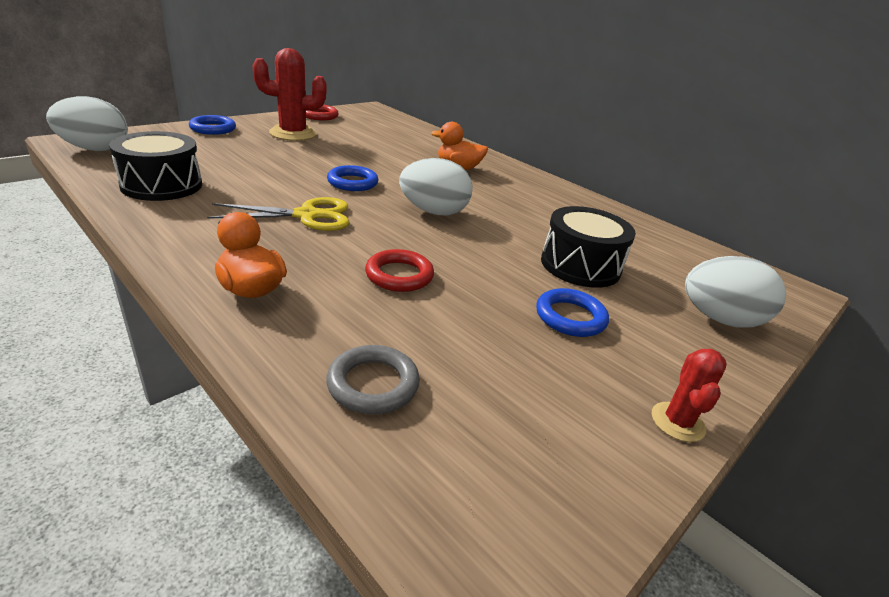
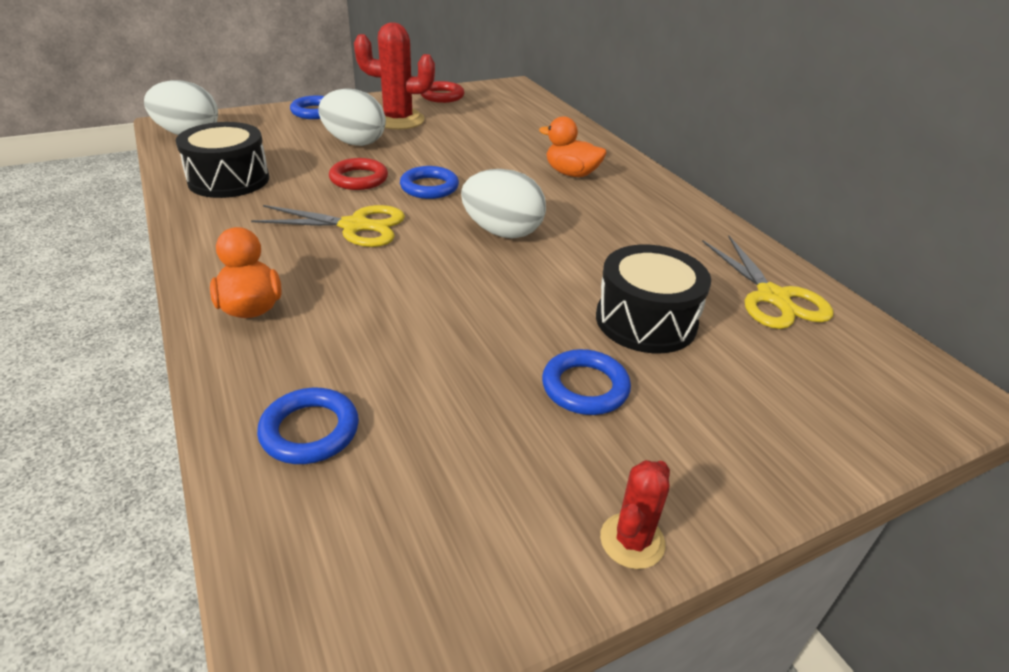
camera: 20 degrees right, 5 degrees up
(373, 384) = (310, 431): grey ring -> blue ring
(399, 275) = (412, 309): red ring -> red ring (359, 179)
(650, 241) = (772, 297): none -> yellow scissors
(720, 319) = (795, 419): white egg -> white egg (354, 142)

